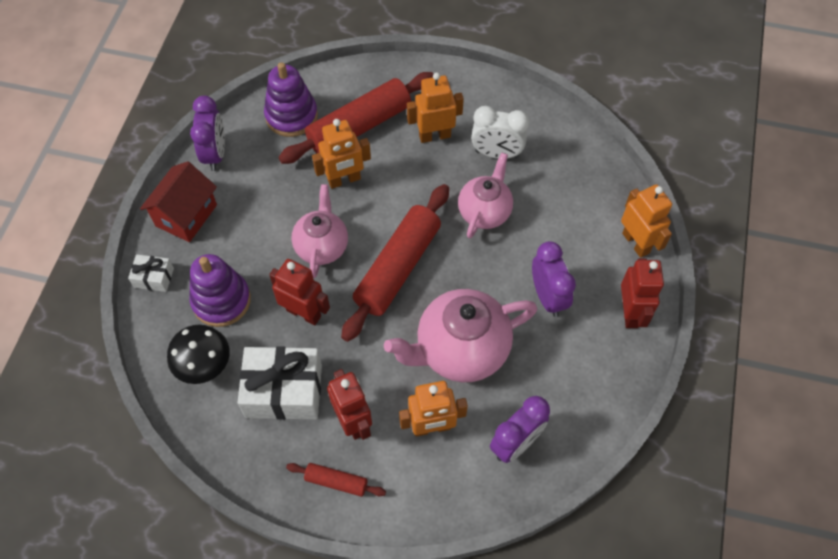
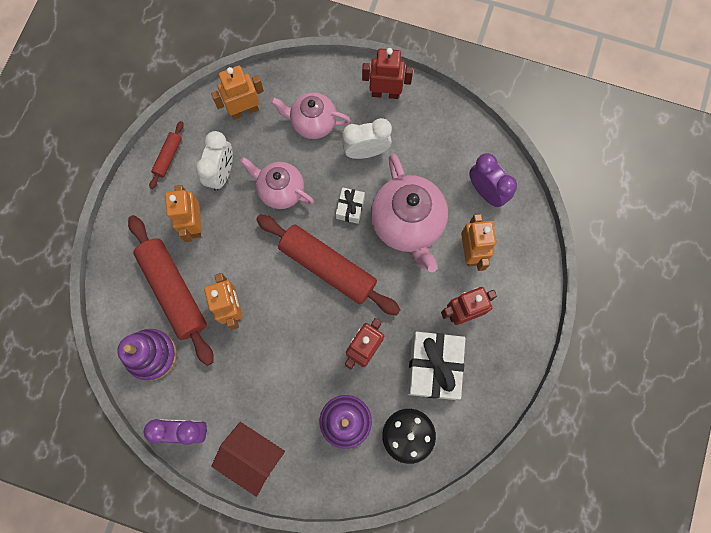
camera: 85 degrees left, 15 degrees up
(154, 278) = (316, 484): white gift -> white gift (350, 208)
(322, 246) = (300, 331): pink teapot -> pink teapot (312, 123)
(336, 481) = (510, 327): red rolling pin -> red rolling pin (168, 157)
(548, 297) = (366, 151): purple clock -> white clock
(636, 243) = (323, 77): orange robot -> orange robot (244, 110)

